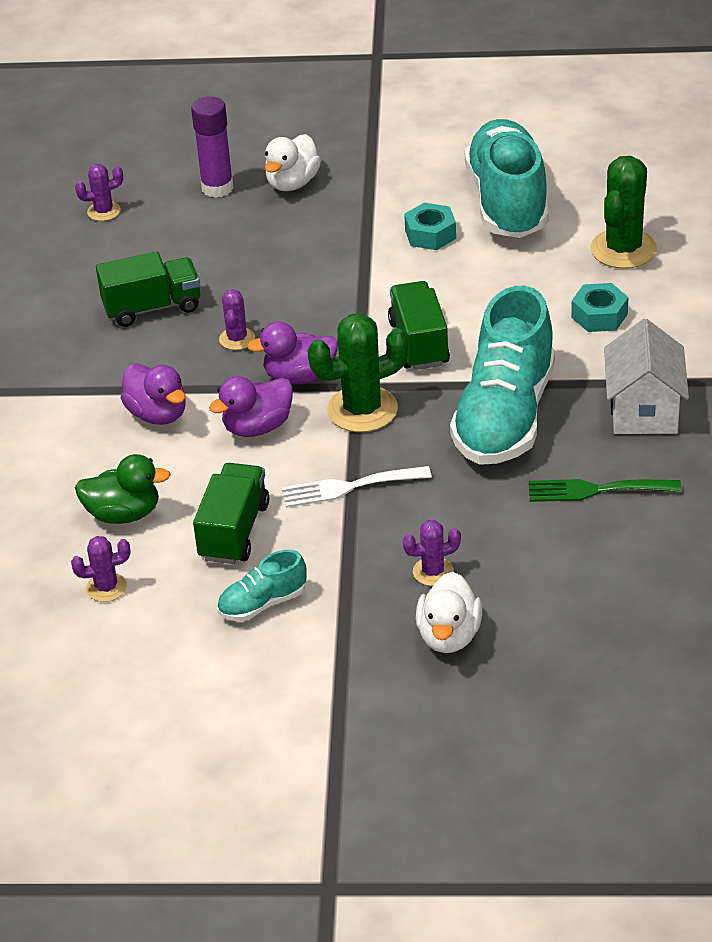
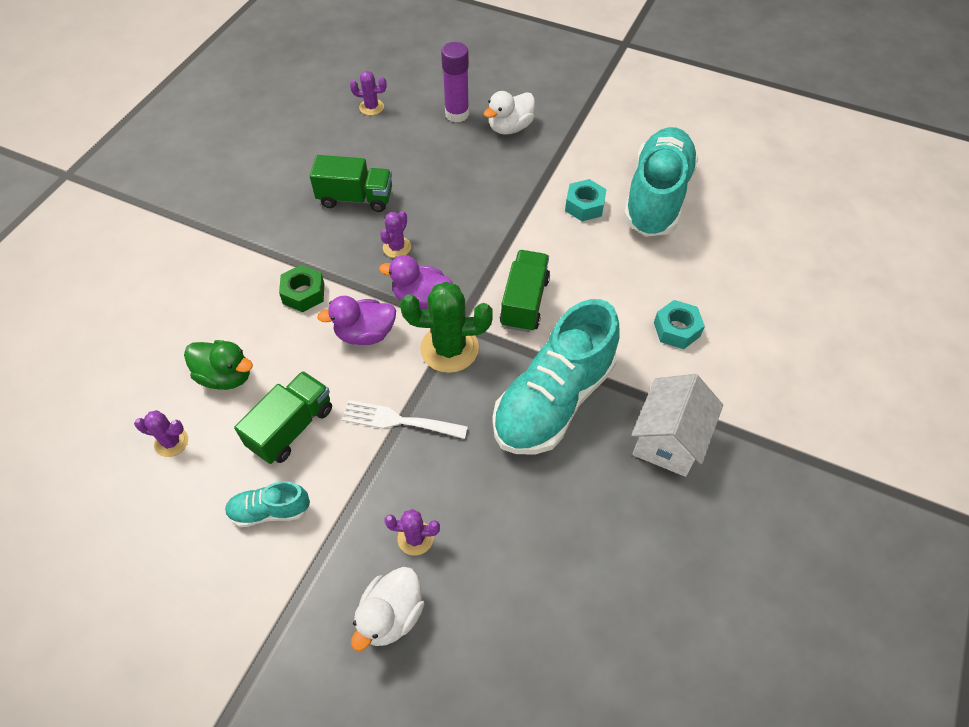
camera: 20 degrees right, 15 degrees up
(158, 414) = (304, 293): purple duck -> green nut
(596, 490) = (589, 509): green fork -> none
(623, 249) = (725, 272): green cactus -> none

